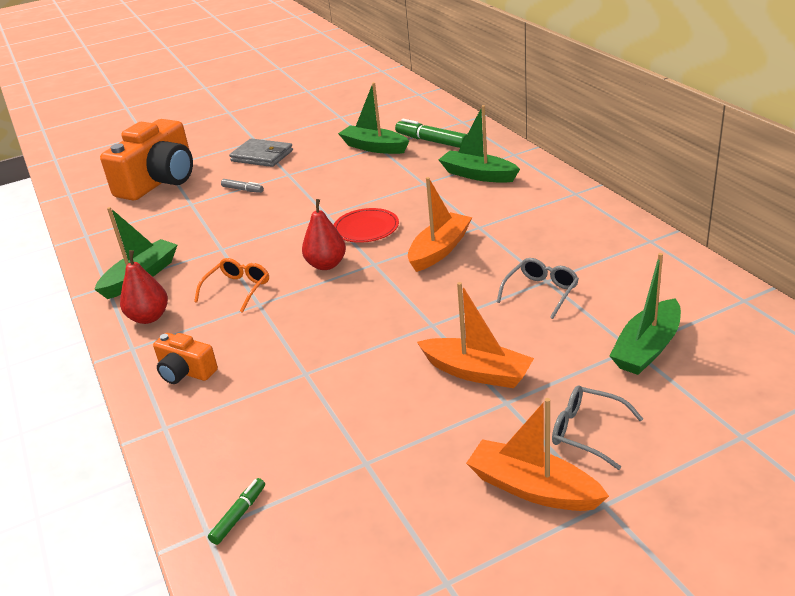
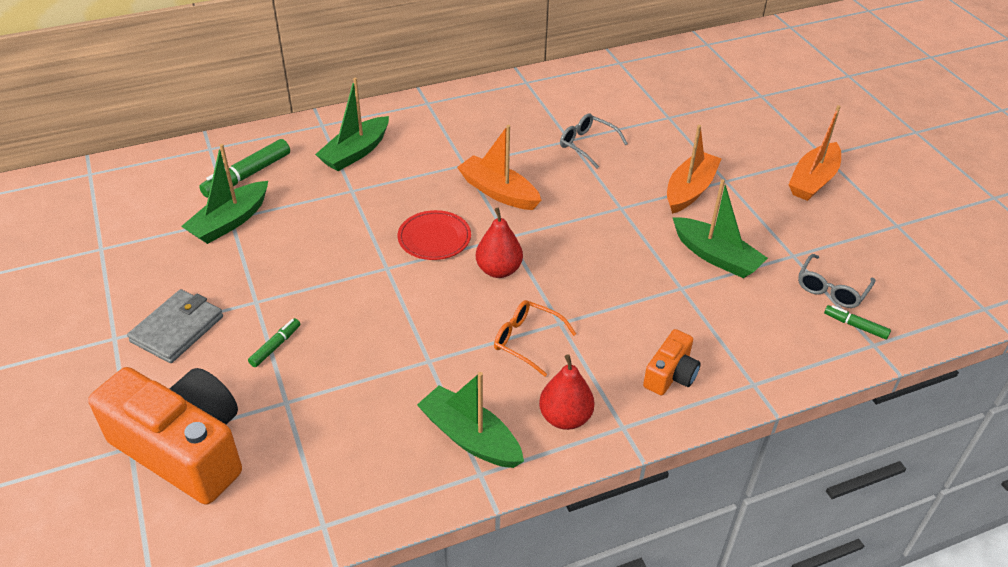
camera: 90 degrees left, 10 degrees up
(242, 190) = (275, 346): grey marker -> green marker
(587, 432) = (758, 150): grey glasses -> grey glasses (831, 289)
(647, 348) = (669, 110): green boat -> green boat (716, 256)

